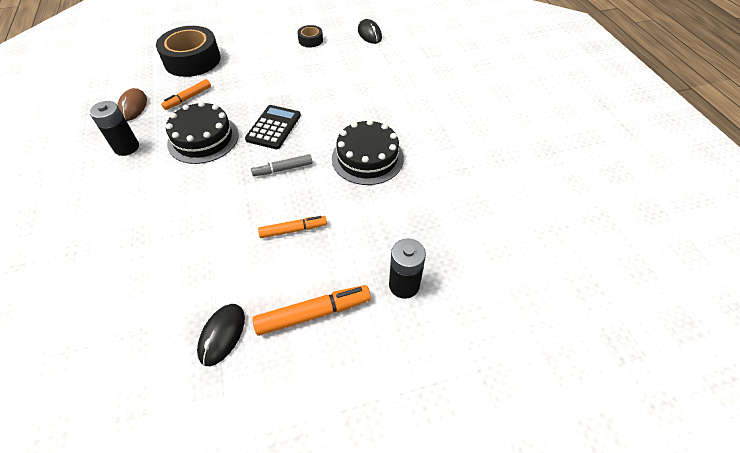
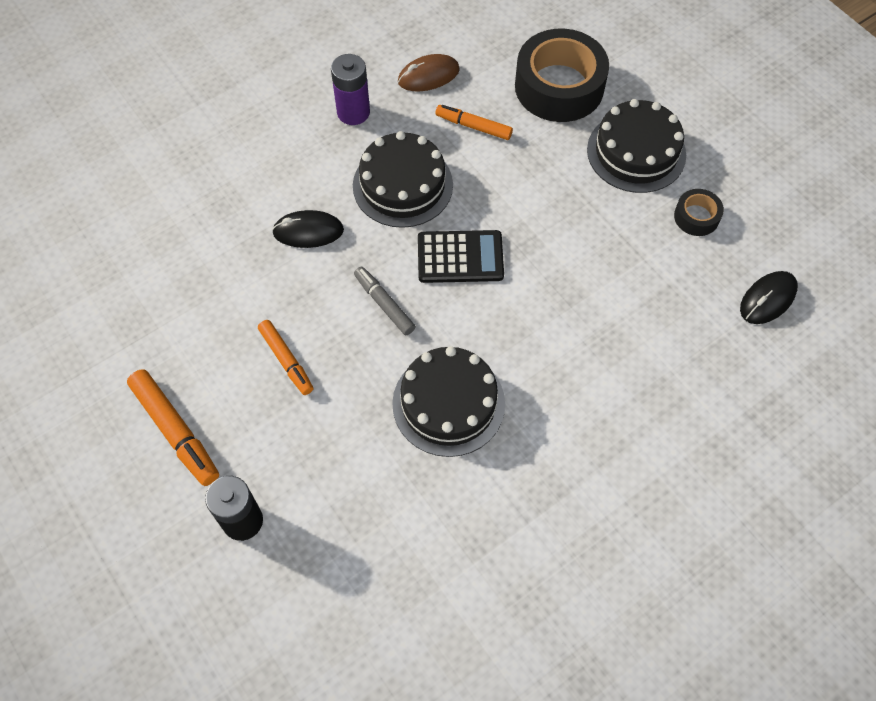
camera: 70 degrees right, 10 degrees up
(126, 147) = (353, 112): black battery -> purple battery
(222, 335) = (126, 350): black mouse -> black mouse (308, 231)
(257, 47) = (636, 152): none -> black cake

